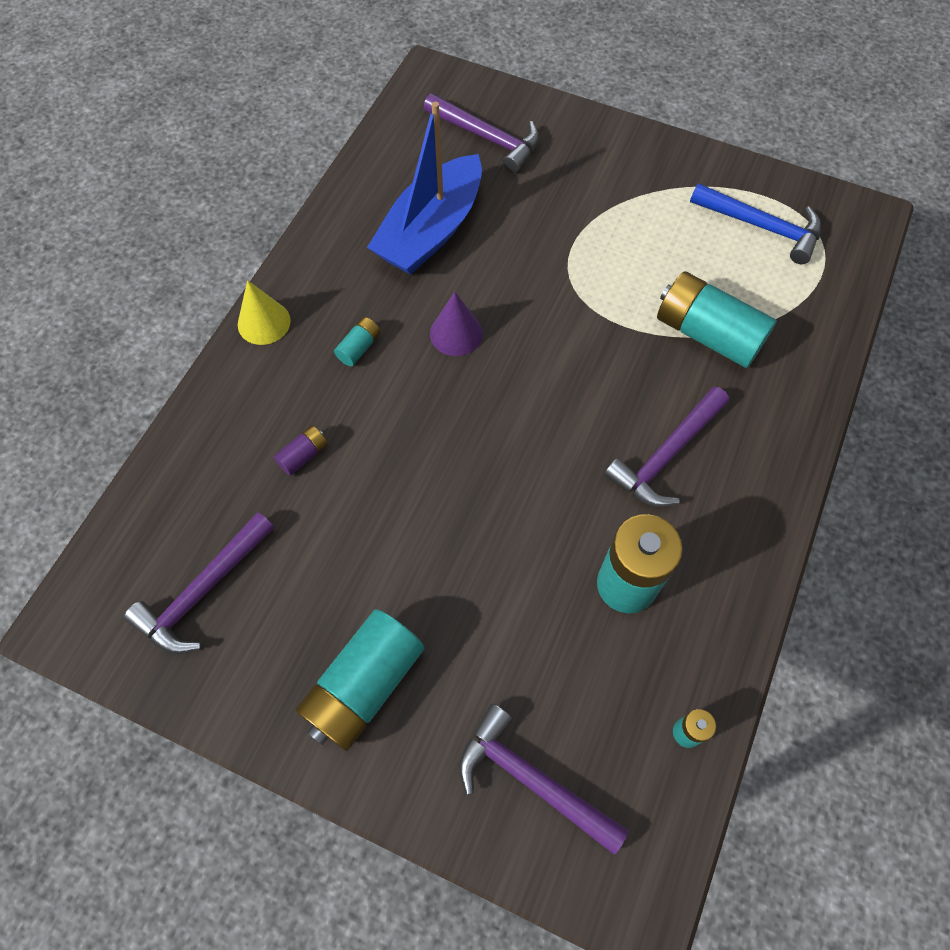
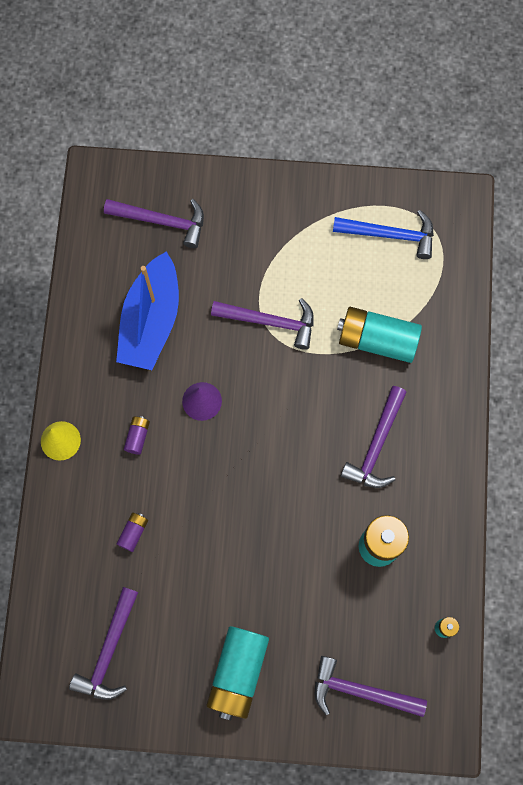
camera: 20 degrees left, 10 degrees up
(359, 348) = (137, 437): turquoise battery -> purple battery
(576, 274) = (270, 322): none -> purple hammer

